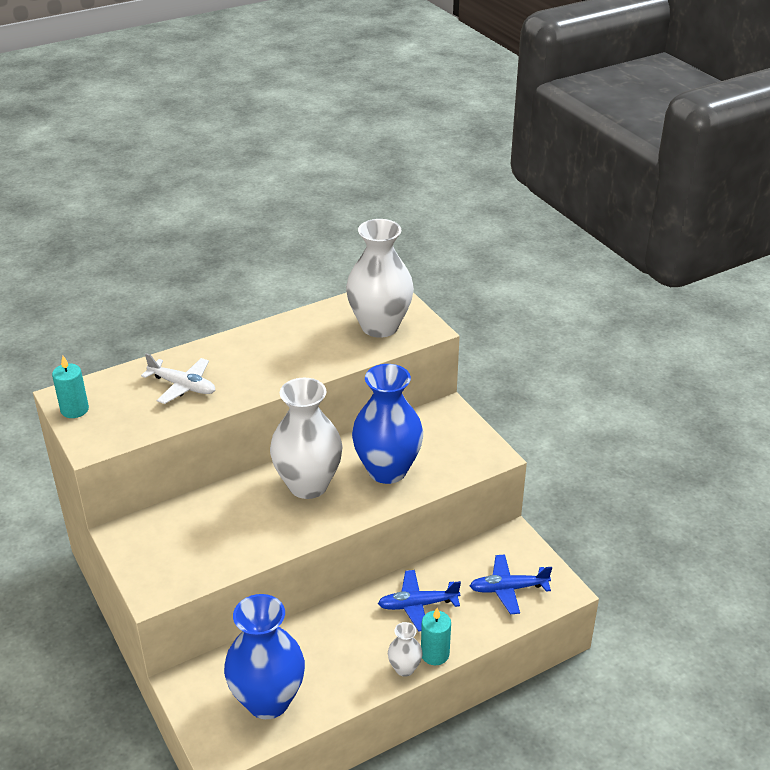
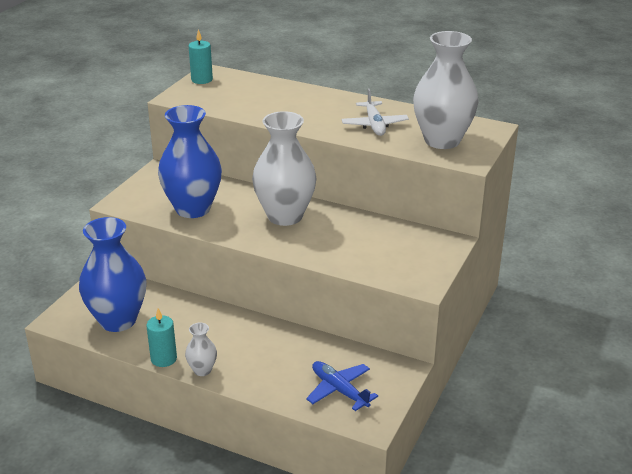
camera: 55 degrees right, 5 degrees down
(183, 386) = (269, 101): white plane -> white plane (374, 125)
(387, 470) = (342, 242): blue vase -> blue vase (193, 209)
(417, 605) = (272, 349): blue plane -> none
(435, 654) = (230, 379): turquoise candle -> turquoise candle (164, 359)

